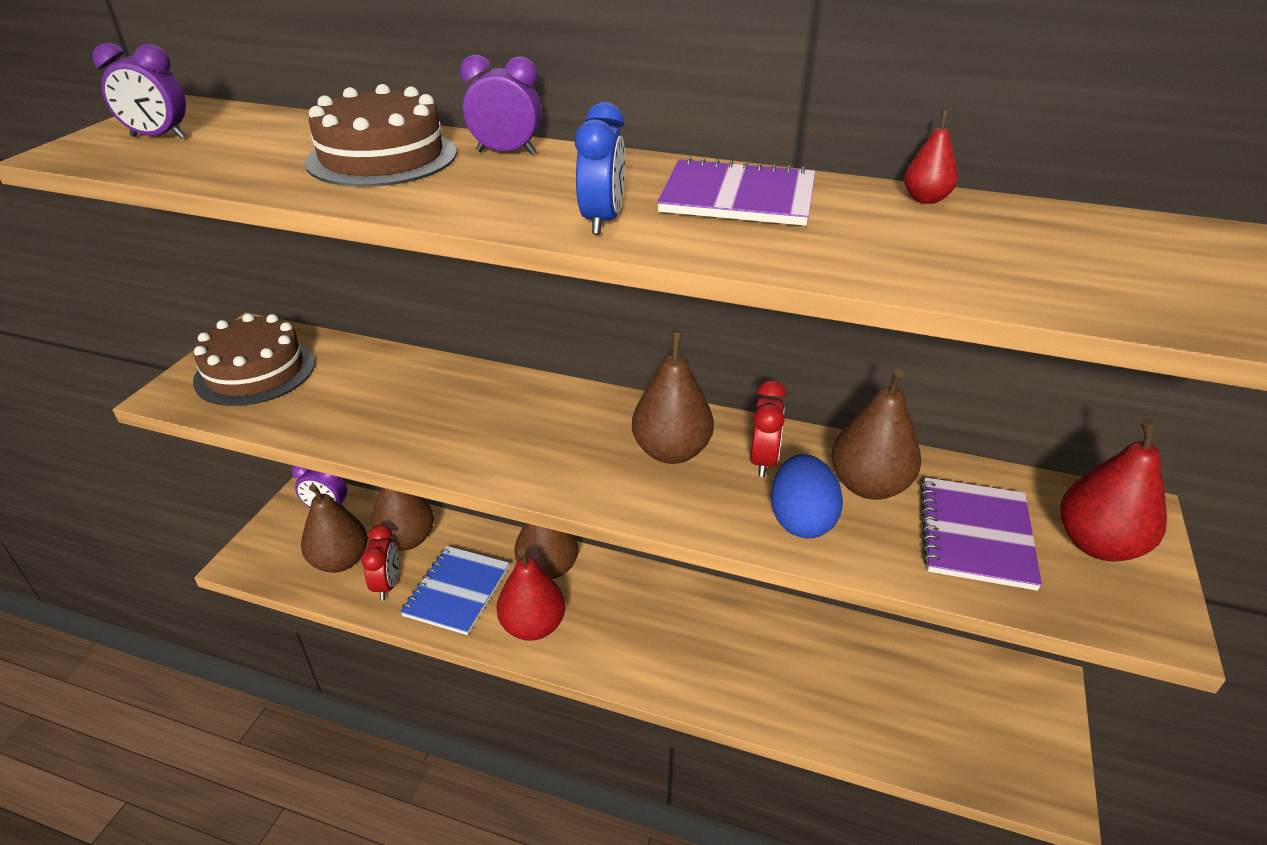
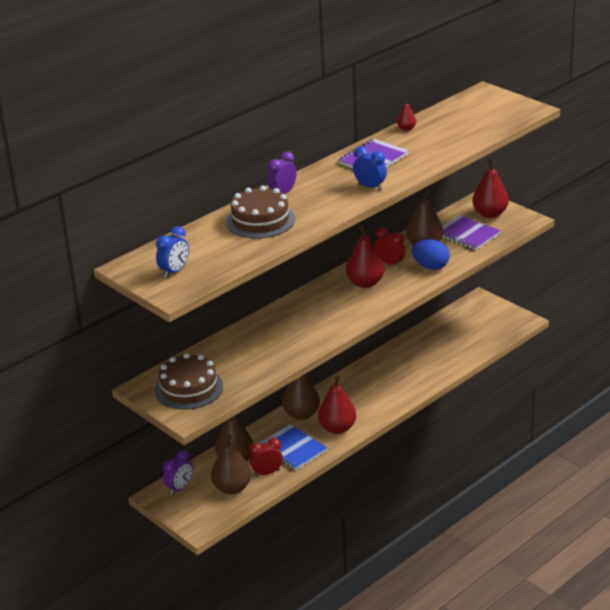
camera: 60 degrees left, 5 degrees down
(158, 137) = (174, 271): purple clock -> blue clock
(387, 584) = (267, 473): red clock -> red clock turned 45 degrees counterclockwise
(671, 451) = (365, 283): brown pear -> red pear

